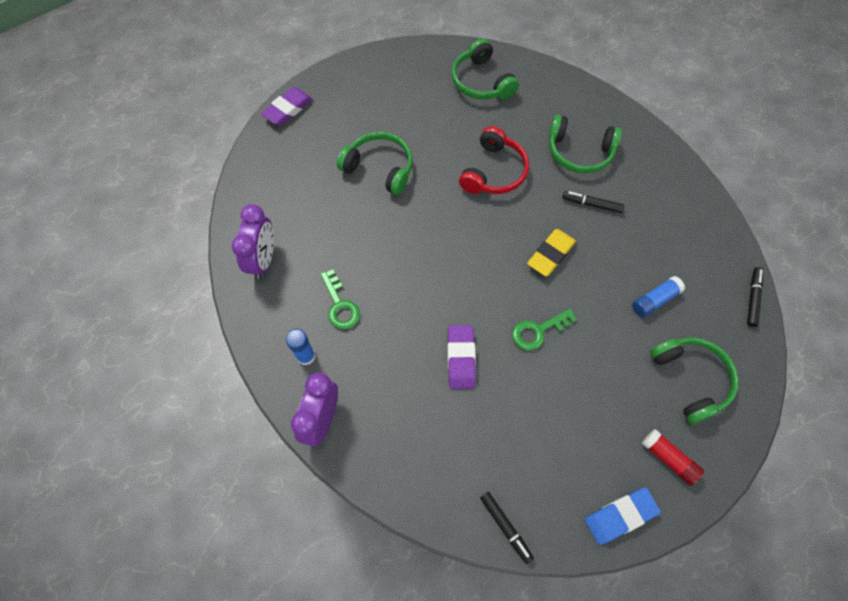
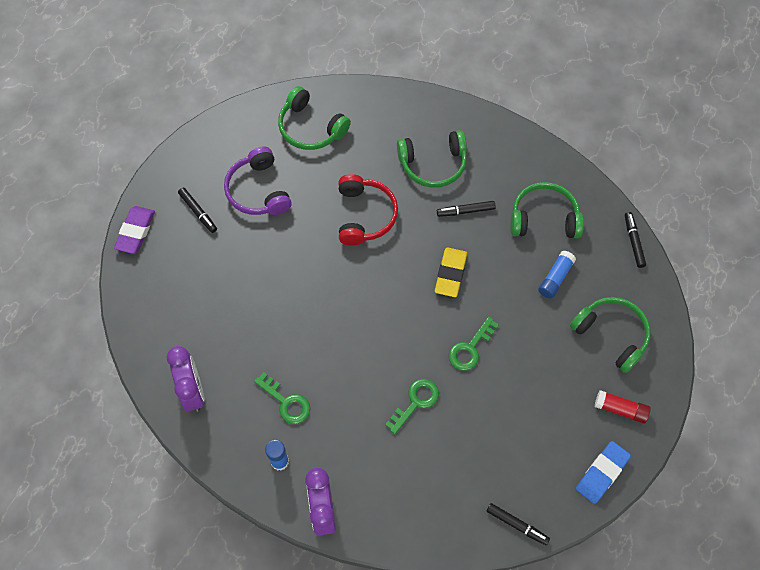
camera: 25 degrees left, 0 degrees up
(348, 113) = (198, 212): none -> black marker
(380, 168) = (257, 255): green headphones -> green headphones (544, 218)
(409, 115) = (258, 190): none -> purple headphones
(461, 358) = (416, 402): purple eraser -> green key

